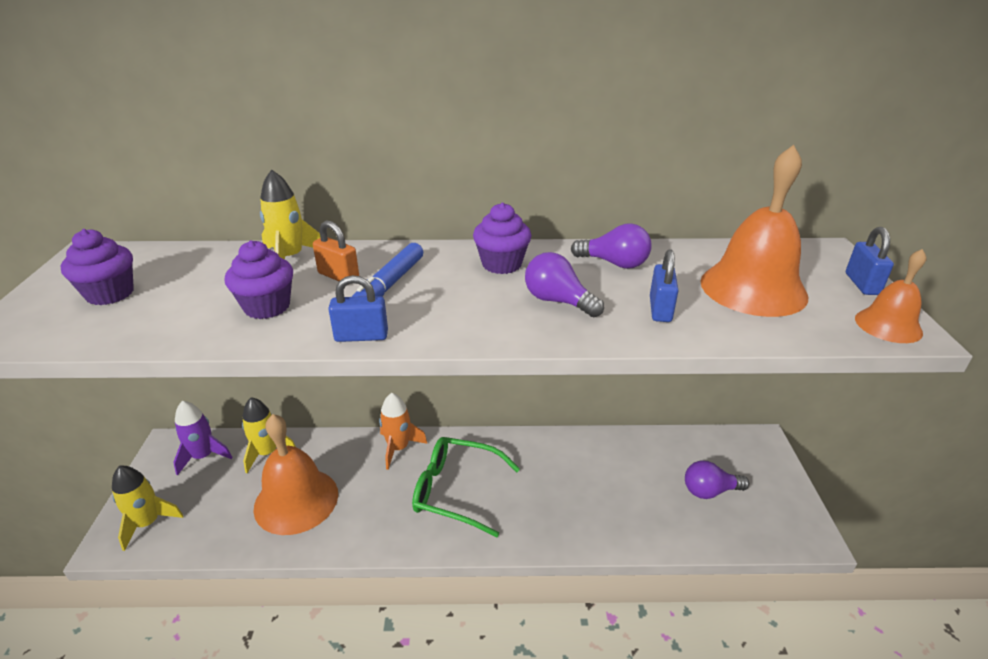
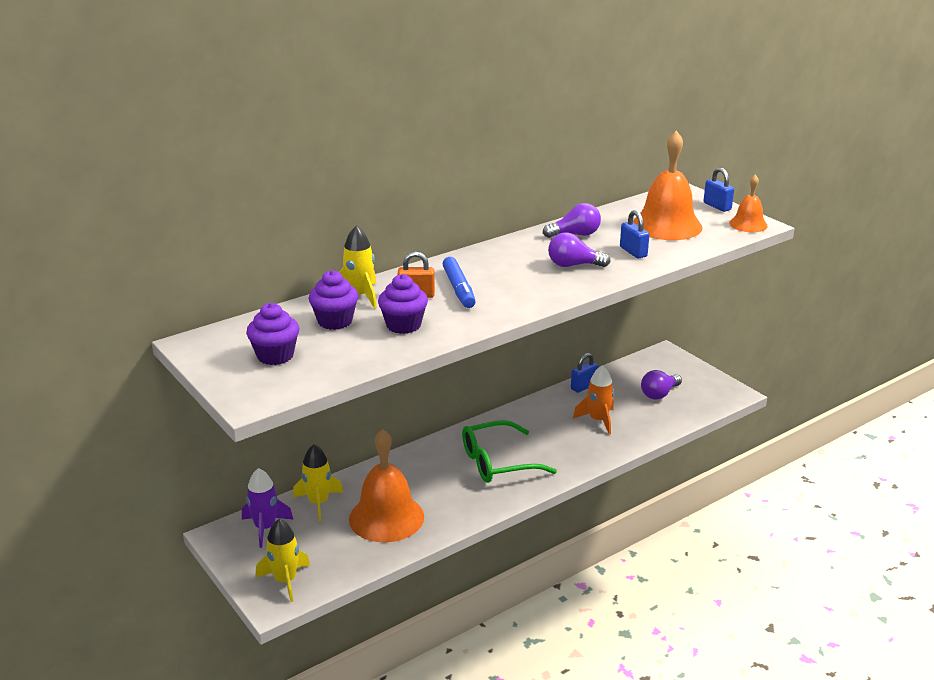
camera: 35 degrees left, 5 degrees down
(361, 336) = (492, 319): blue padlock -> blue padlock (584, 386)
(398, 448) = (422, 457): orange rocket -> orange rocket (598, 420)
(501, 264) = (509, 256): purple cupcake -> purple cupcake (335, 321)

